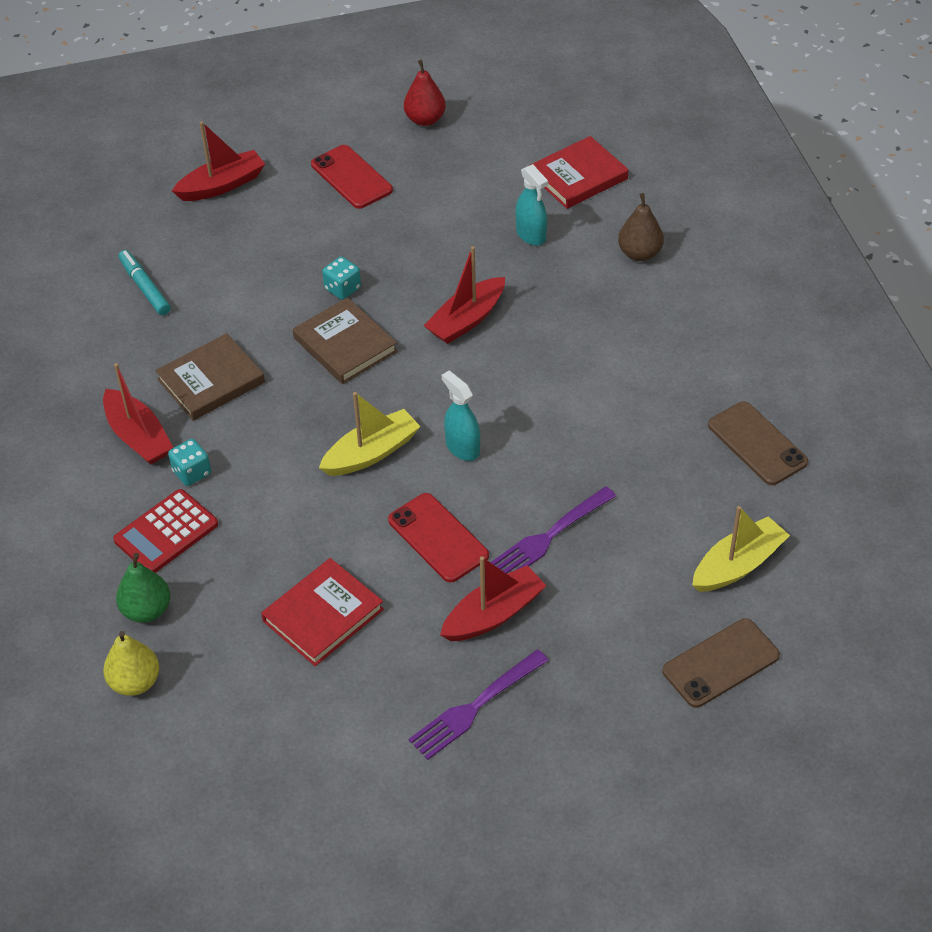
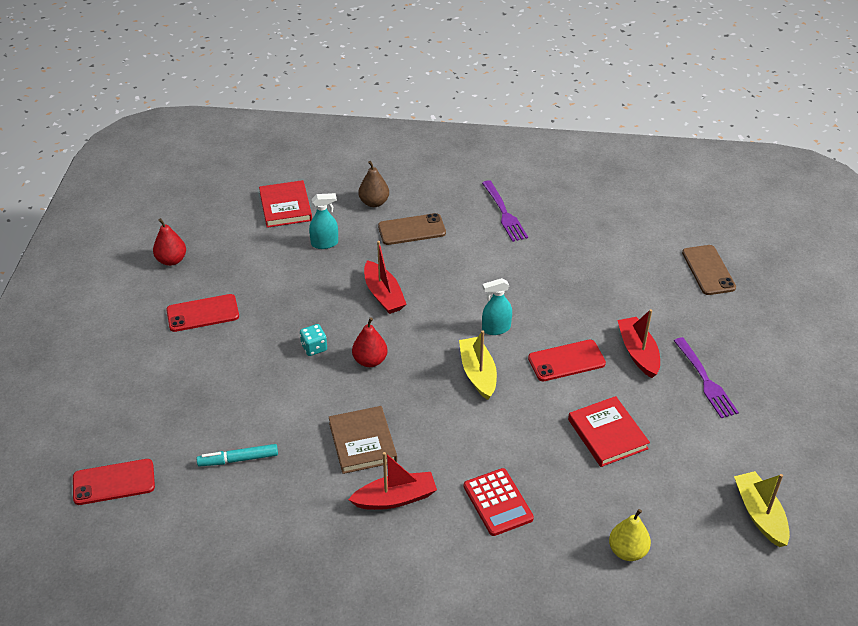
camera: 70 degrees left, 5 degrees down
(79, 207) = (114, 482): none -> red phone
(147, 610) = (565, 530): green pear -> none
(192, 472) = (447, 474): turquoise dice -> none
(222, 185) = (156, 386): red boat -> none
(345, 345) = (370, 360): brown book -> red pear
(549, 536) = (587, 311): purple fork -> purple fork (504, 213)
(738, 565) = (641, 241): yellow boat -> yellow boat (760, 514)
(757, 444) = (556, 206): brown phone -> brown phone (412, 230)

